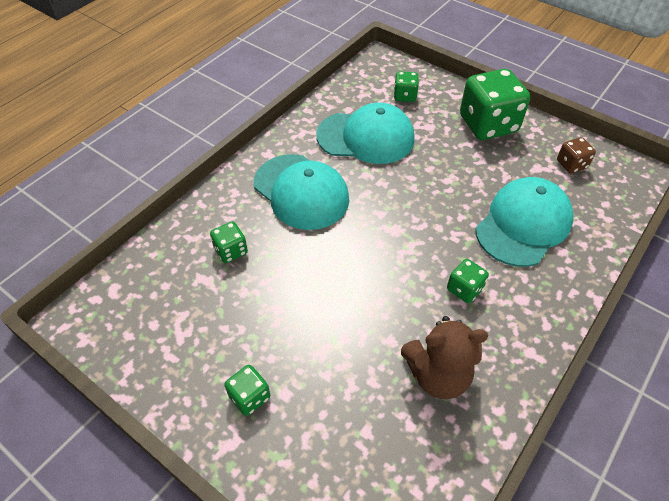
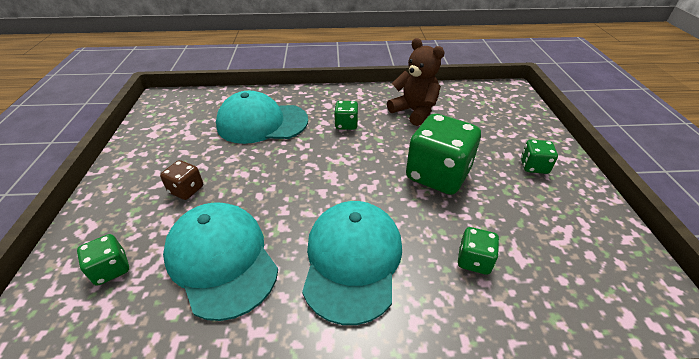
camera: 130 degrees left, 10 degrees down
(488, 124) = (139, 181): green dice -> green dice (437, 175)
(571, 164) = (173, 123): brown dice -> brown dice (186, 190)

